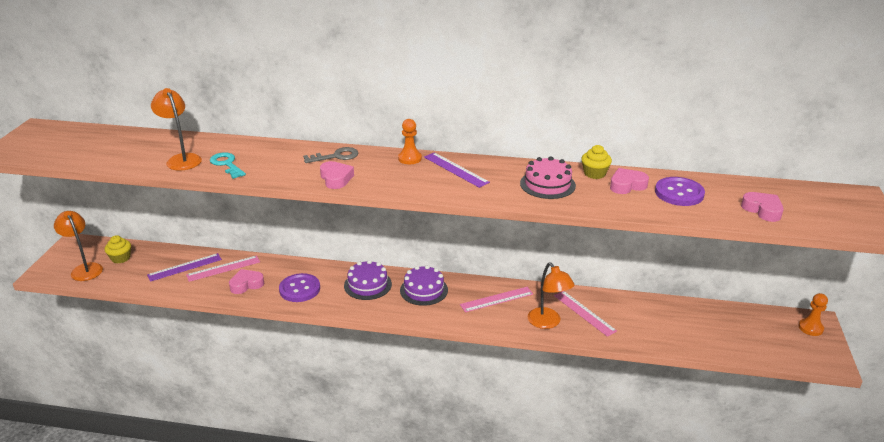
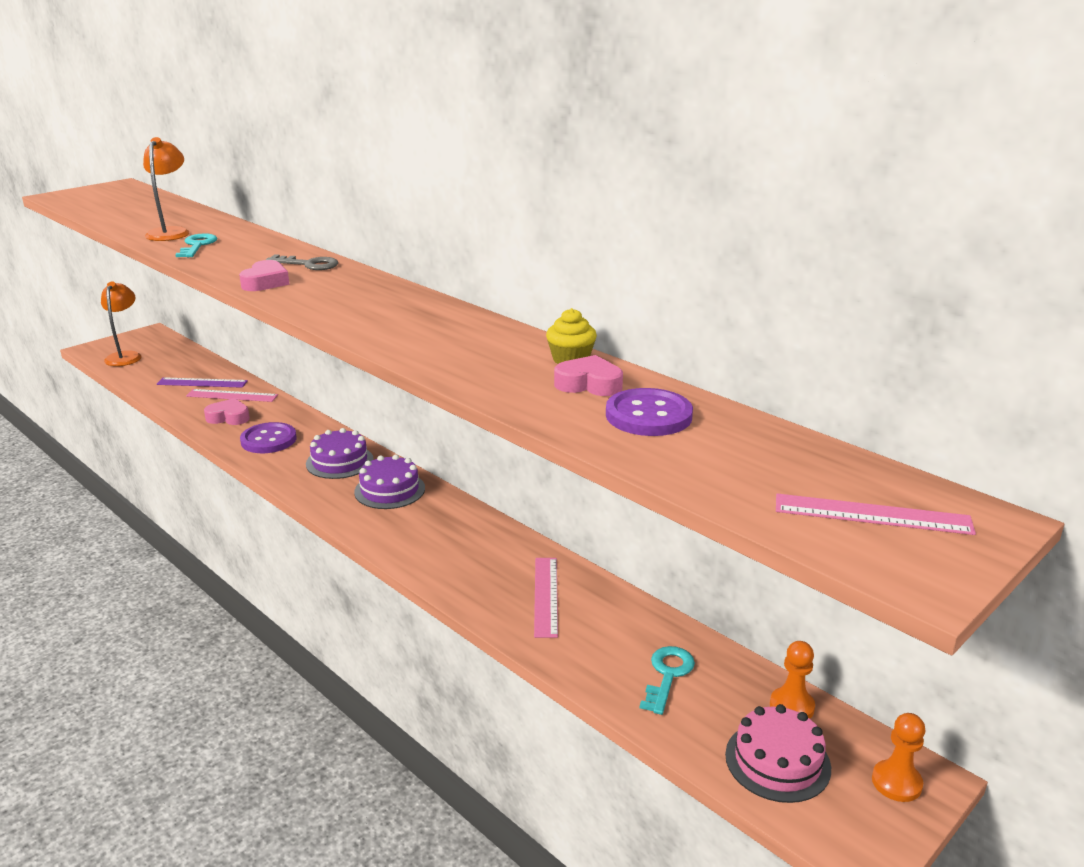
camera: 35 degrees right, 5 degrees down
(120, 258) = (165, 357): yellow cupcake -> none
(410, 158) = (379, 285): orange pawn -> orange pawn (791, 706)
(456, 169) = (406, 308): purple ruler -> none
(496, 299) = (457, 533): pink ruler -> pink ruler (872, 514)
(547, 184) = (483, 352): pink cake -> pink cake (777, 761)
(548, 323) = (480, 586): orange lamp -> none
(682, 326) = (667, 675): none -> turquoise key
(762, 210) = (746, 478): pink heart -> none

